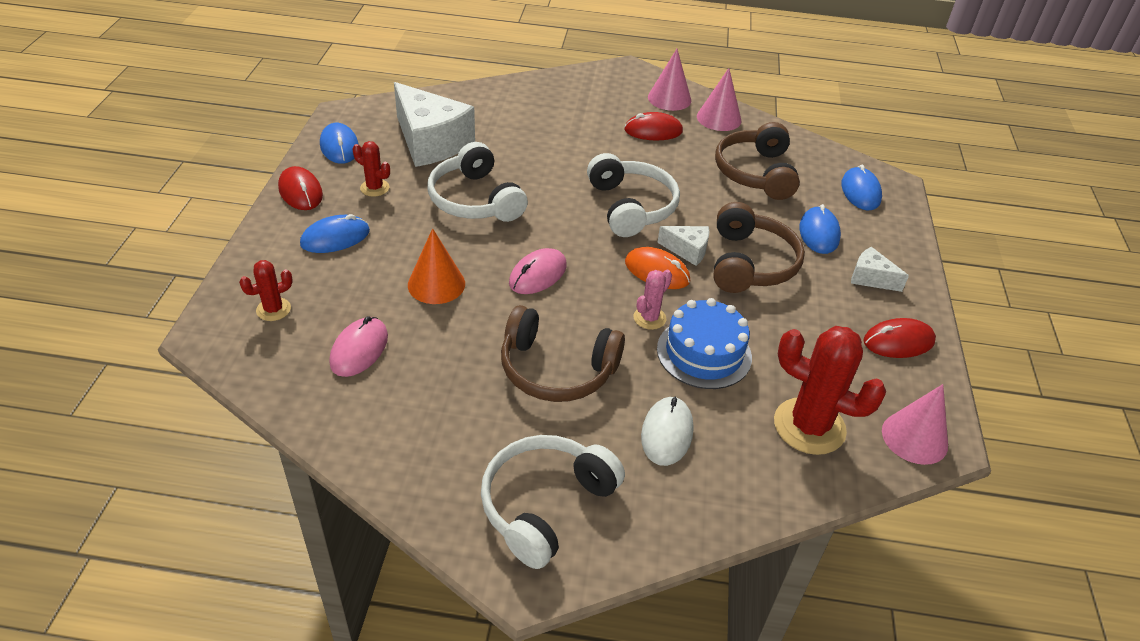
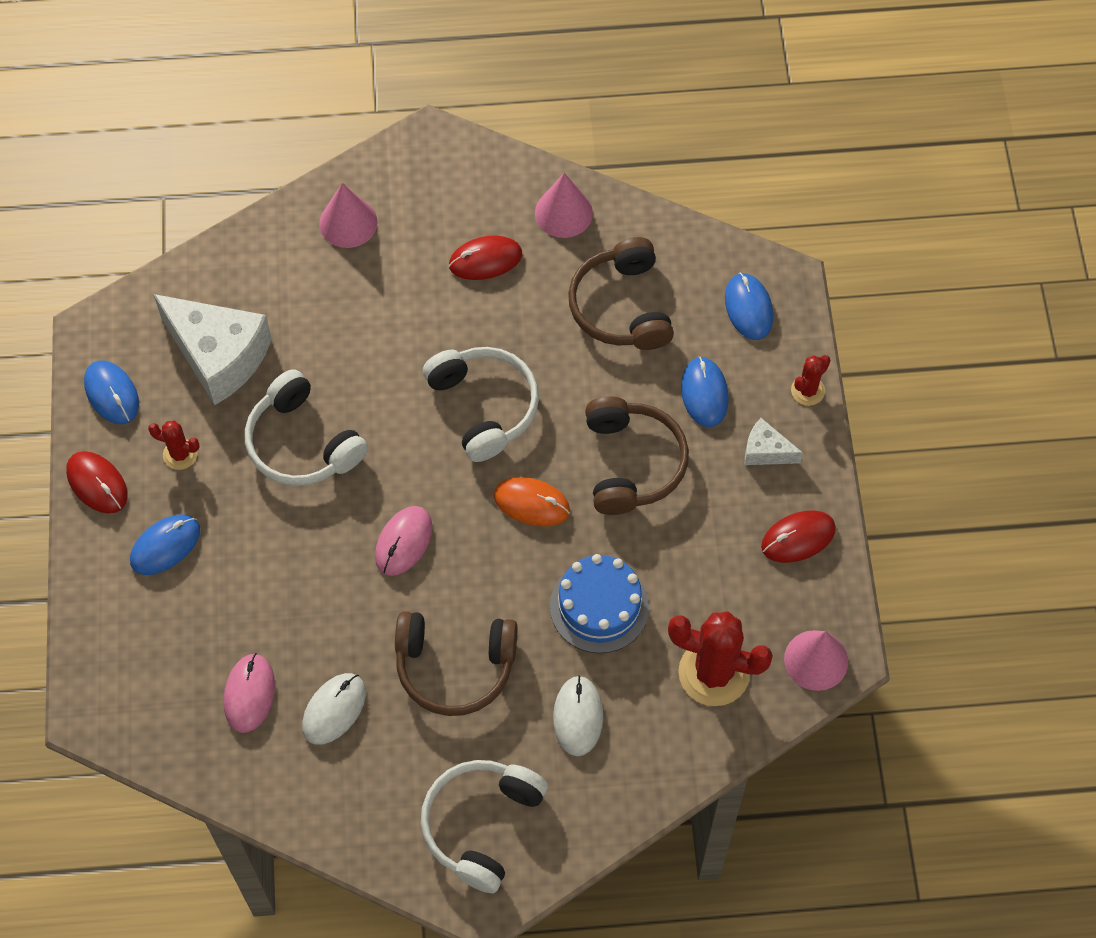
camera: 10 degrees left, 20 degrees up
(273, 309) = (141, 665): red cactus -> red cactus (807, 390)
(432, 377) = (334, 709): none -> white mouse
(436, 284) = (299, 585): orange cone -> none
(649, 318) = (535, 573): pink cactus -> none
(669, 98) = (495, 188): pink cone -> pink cone (348, 222)
(687, 250) = (560, 461): white cheese -> none

